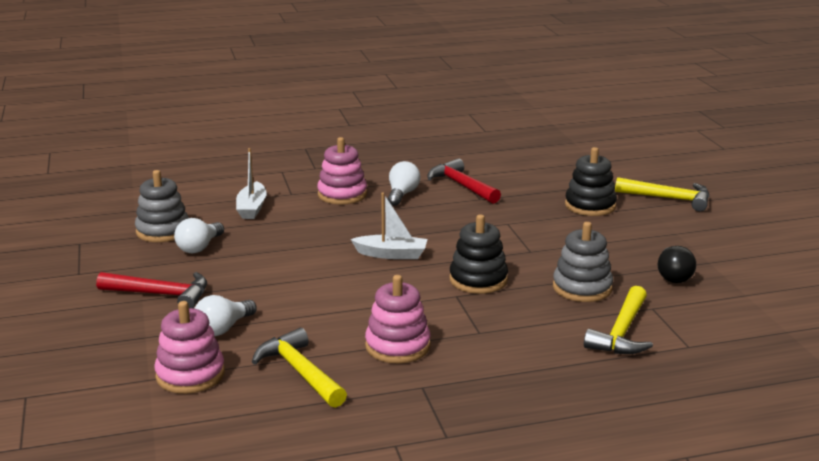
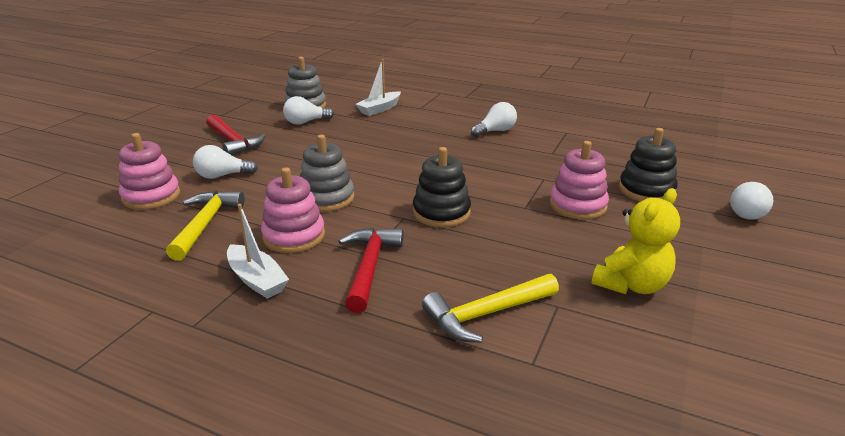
camera: 40 degrees right, 5 degrees up
(342, 194) = (452, 118): pink stacking toy -> pink stacking toy (577, 205)
(391, 254) = (412, 169): white boat -> white boat (257, 280)
(462, 185) = (554, 139): red hammer -> red hammer (369, 267)
(582, 288) = (518, 256): grey stacking toy -> grey stacking toy (326, 198)
(669, 199) = (745, 212): yellow hammer -> white light bulb
(673, 276) = (631, 285): black light bulb -> yellow teddy bear

